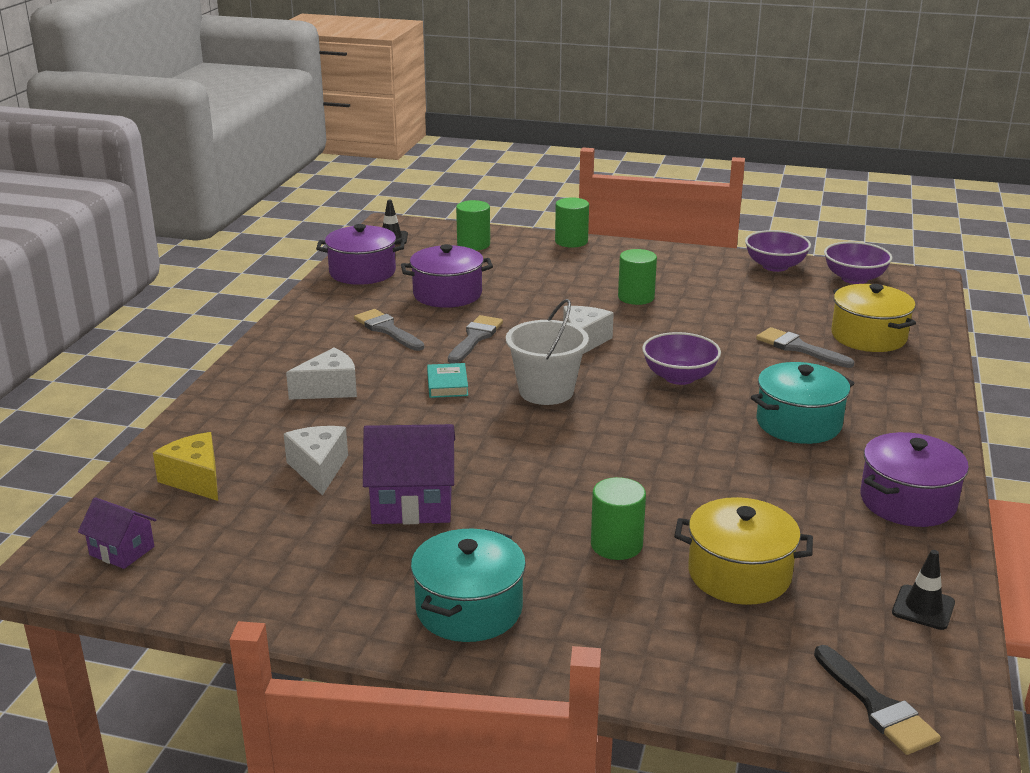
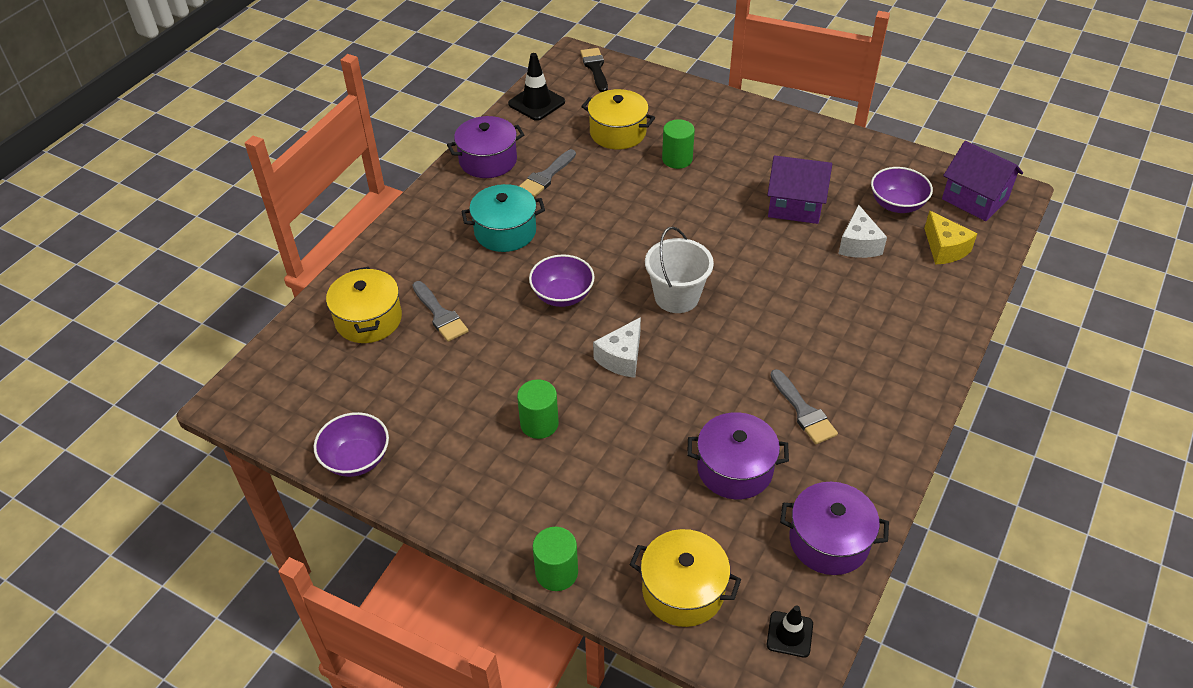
camera: 165 degrees left, 20 degrees up
(122, 551) = (974, 199): purple house -> purple house, size x1.73
(329, 389) = (856, 330): white cheese -> none
(447, 385) = (756, 319): turquoise book -> none
(469, 609) = (770, 135): turquoise pot -> none
(473, 244) = (683, 590): green cylinder -> yellow pot
(475, 338) = (720, 381): grey brush -> grey brush (546, 176)
(854, 278) = (296, 417): purple bowl -> purple bowl (897, 204)
(923, 608) = (536, 103): black traffic cone -> black traffic cone, size x1.59

